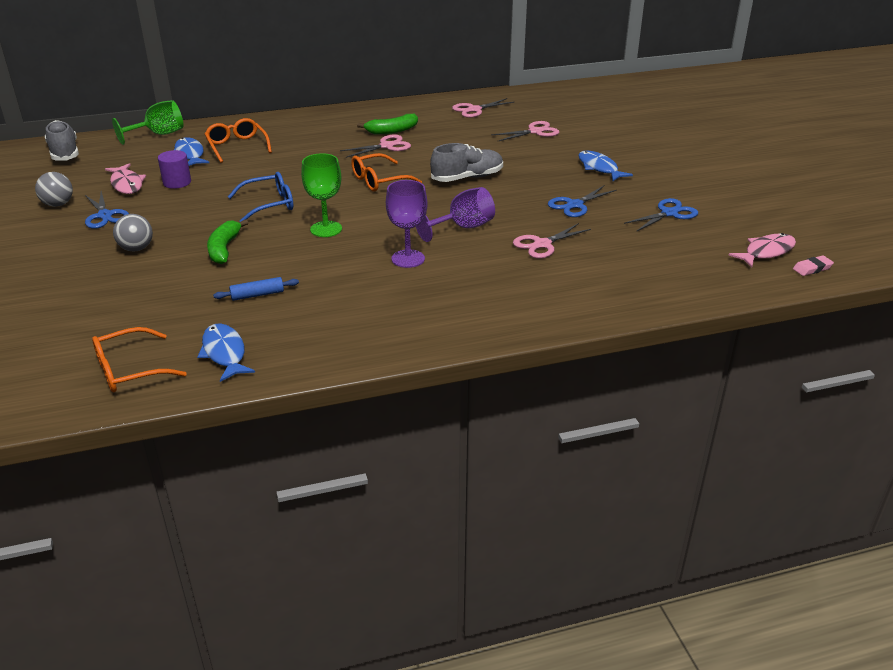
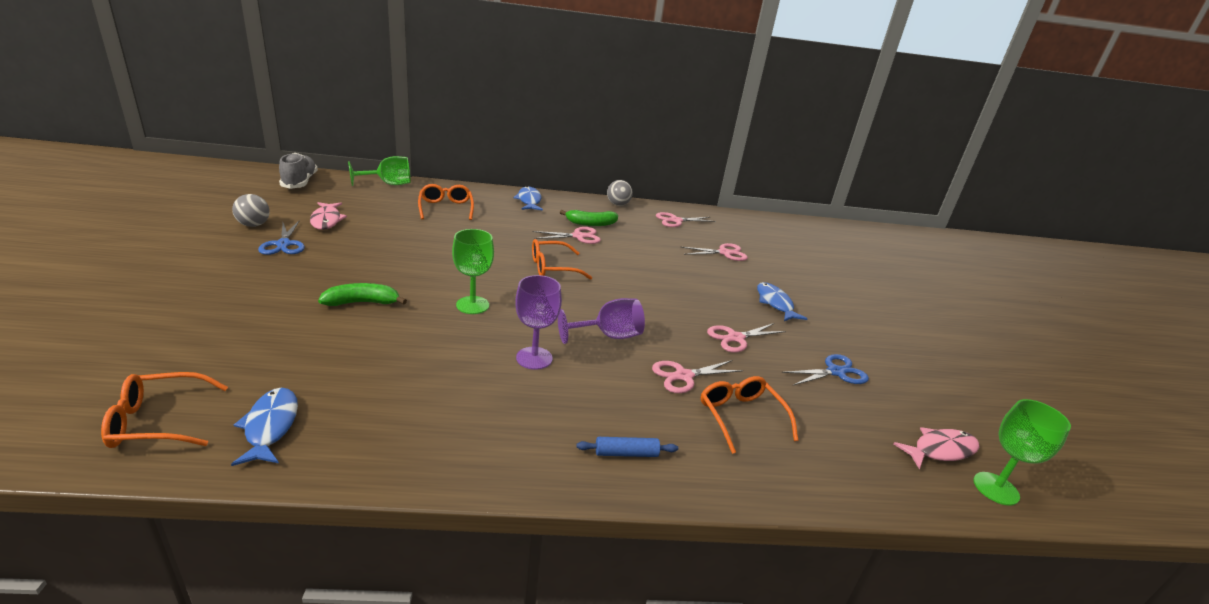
camera: 10 degrees right, 5 degrees down
(136, 248) = (283, 283): grey ball -> grey ball (618, 204)
(177, 182) = (370, 228): purple cylinder -> none
(190, 154) = (401, 206): blue fish -> blue fish (529, 201)
(224, 249) = (362, 302): green banana -> green banana turned 60 degrees clockwise
(257, 295) = (356, 362): blue rolling pin -> blue rolling pin (626, 453)
(269, 204) = (436, 267): blue glasses -> none
(467, 178) = (638, 284): grey shoe -> none
(574, 205) = (735, 338): blue scissors -> pink scissors
(601, 263) = (741, 417): none -> orange glasses
(812, 268) = (996, 488): pink eraser -> green goblet

